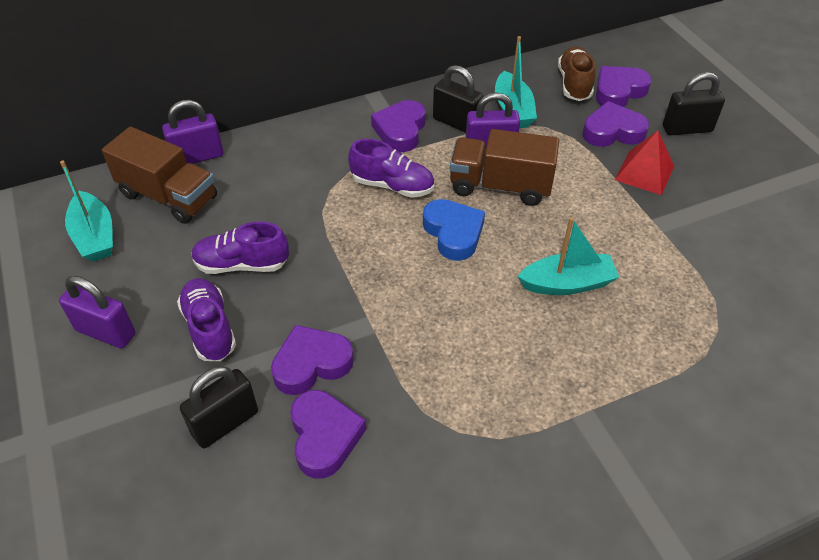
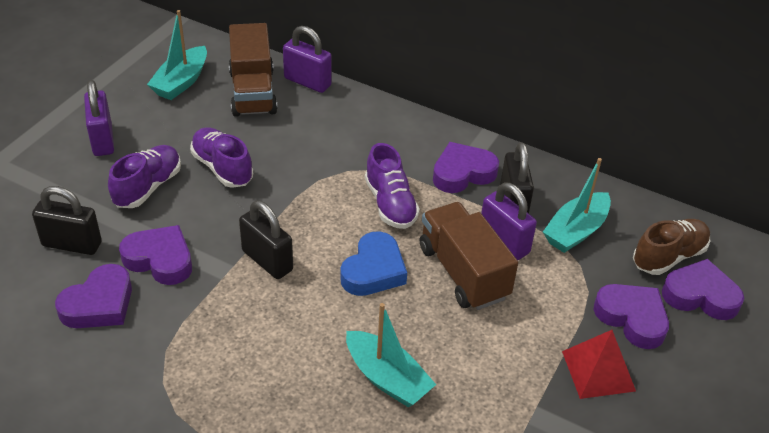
camera: 50 degrees right, 5 degrees down
(687, 129) = (708, 378): black padlock -> black padlock (267, 260)

